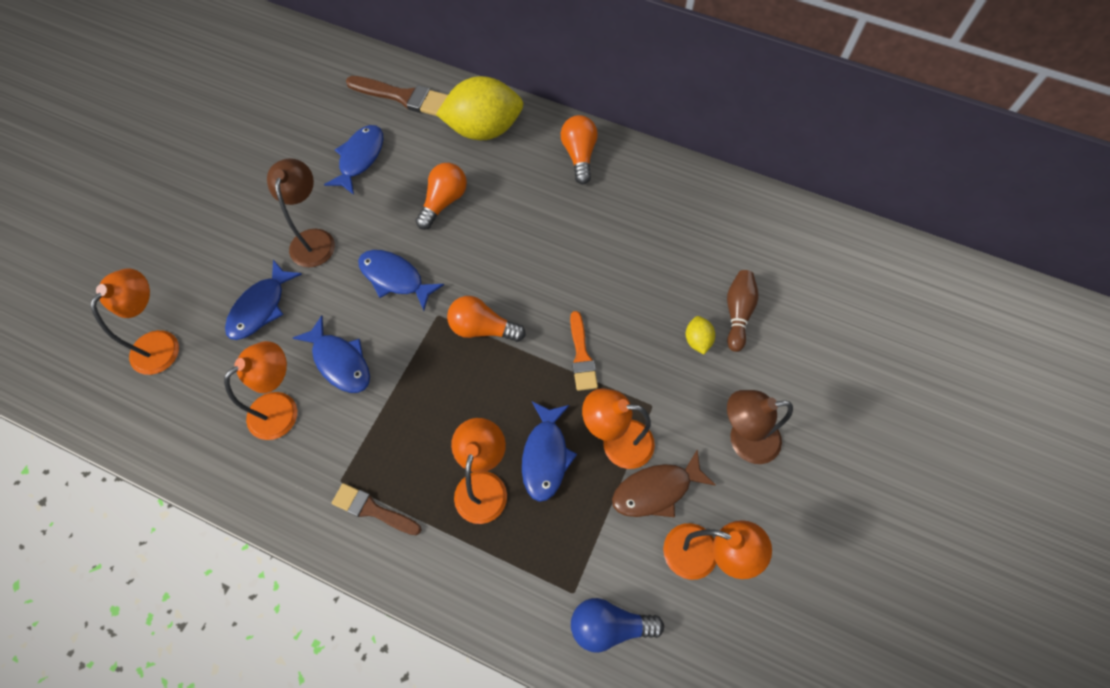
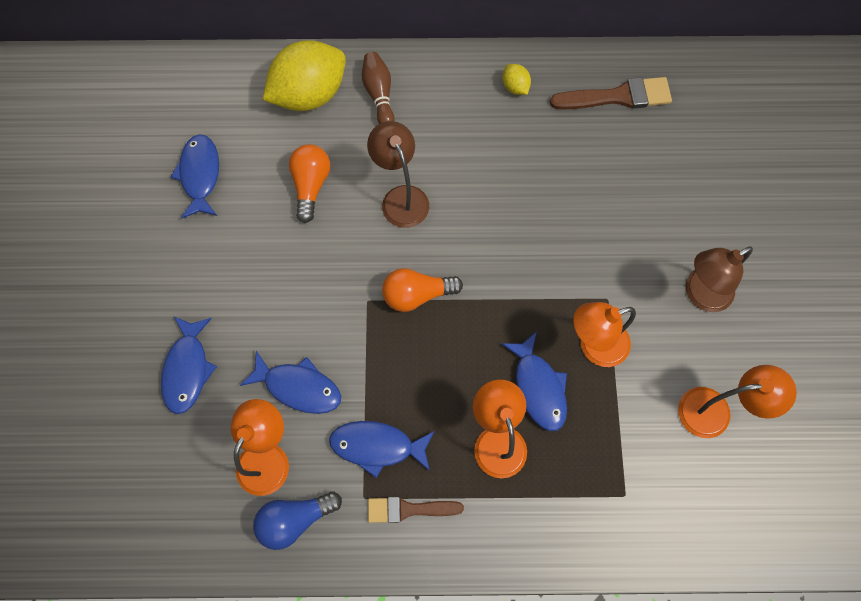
camera: 25 degrees left, 5 degrees up
(162, 343) = (106, 449): orange lamp -> none
(314, 239) = (201, 278): brown lamp -> brown lamp (401, 197)
(395, 278) = (306, 282): blue fish -> blue fish (377, 446)
(403, 97) = (208, 92): brown brush -> brown brush (617, 97)
(579, 155) = (418, 85): orange light bulb -> none
(581, 356) = (522, 281): orange brush -> none
(609, 626) = (669, 508): blue light bulb -> blue light bulb (295, 519)
(656, 490) = (649, 373): brown fish -> none
(697, 340) = (617, 221): yellow lemon -> yellow lemon (515, 87)
(737, 313) = (639, 180): brown bowling pin -> brown bowling pin (379, 95)

